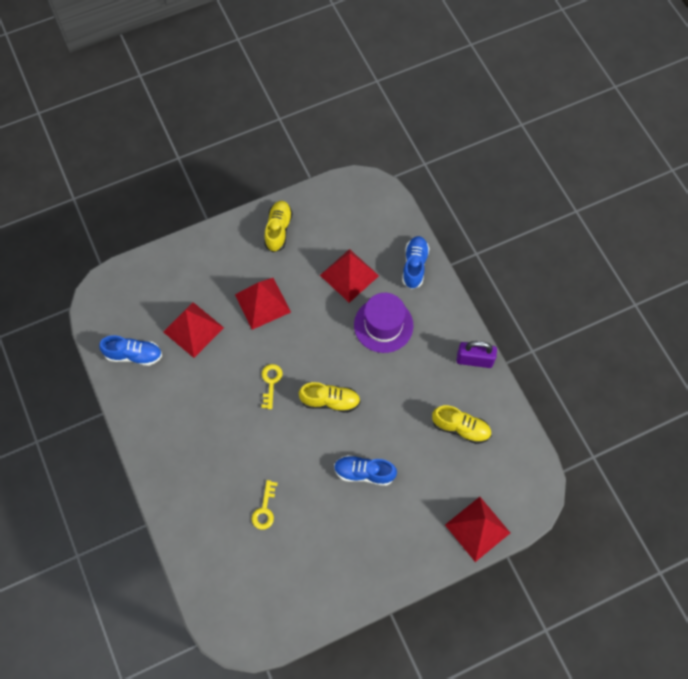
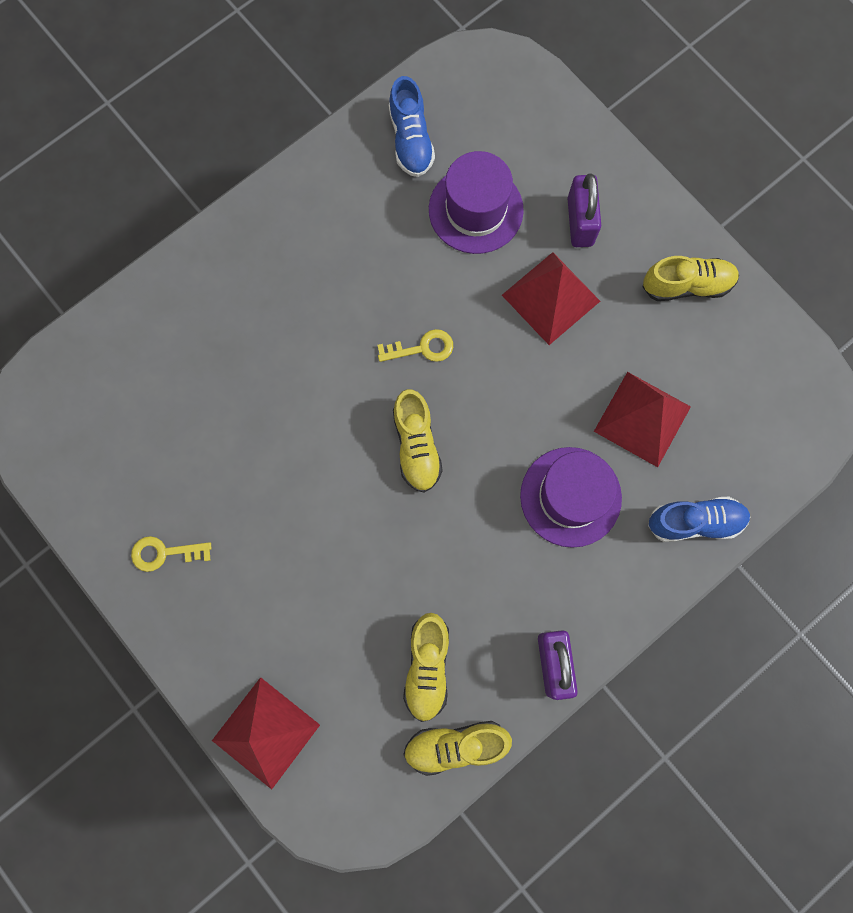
camera: 75 degrees right, 10 degrees up
(193, 329) = (475, 210): red pyramid -> purple hat
(221, 274) = (580, 222): none -> purple padlock
(264, 509) = (221, 396): yellow key -> yellow key (164, 553)
(364, 472) = (313, 529): blue shoe -> none
(507, 423) = (455, 745): none -> yellow shoe

